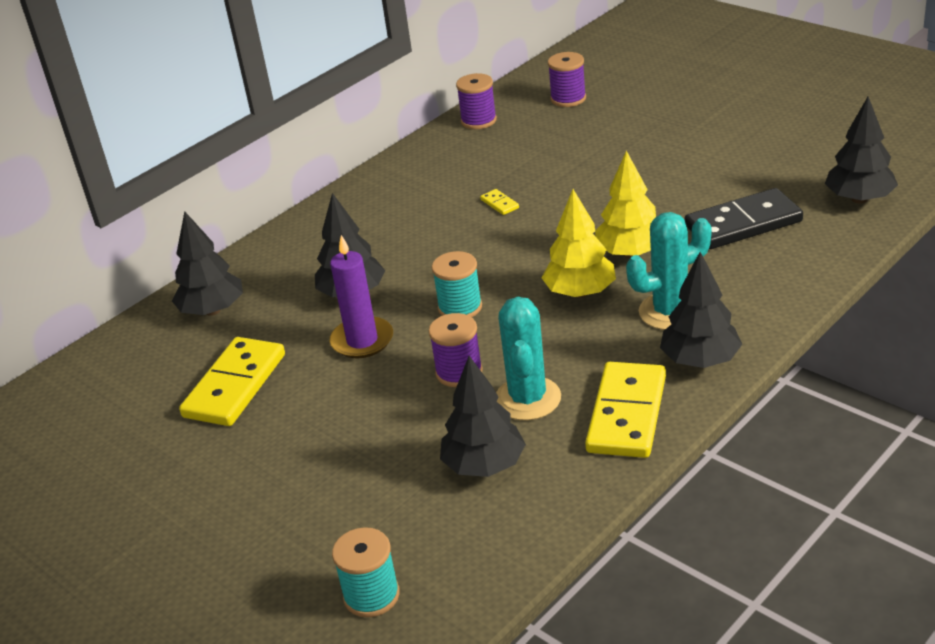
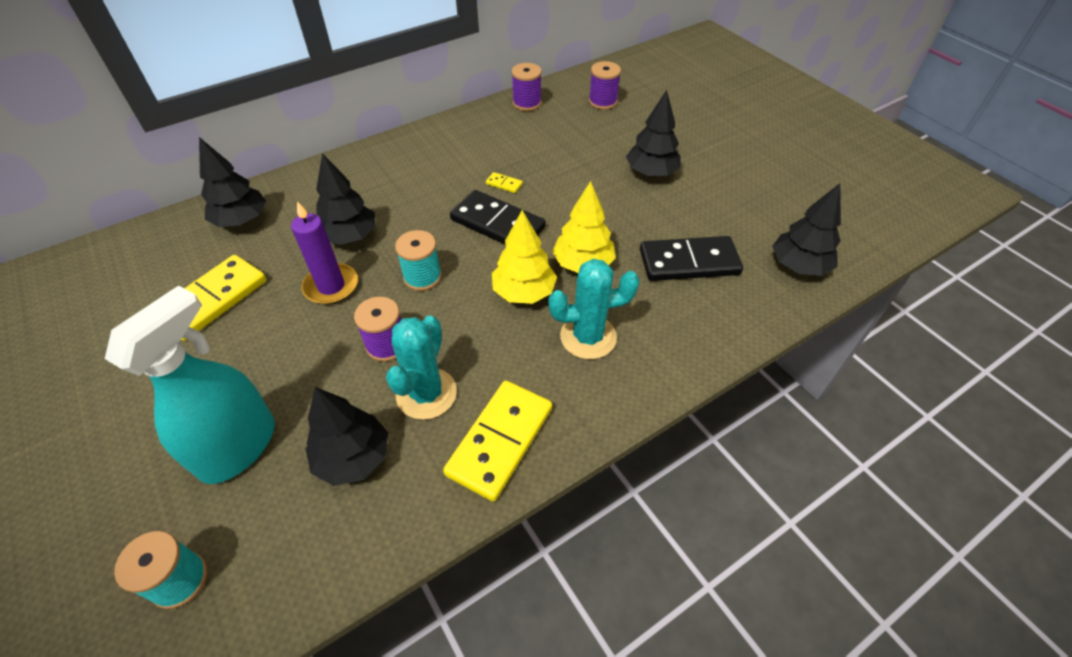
camera: 10 degrees right, 15 degrees up
(357, 490) = (238, 447): none -> turquoise spray bottle
(499, 204) = (504, 184): yellow domino -> yellow domino turned 45 degrees counterclockwise
(514, 241) = (497, 224): none -> black domino
(700, 360) = (590, 401): black tree -> black tree (651, 173)

